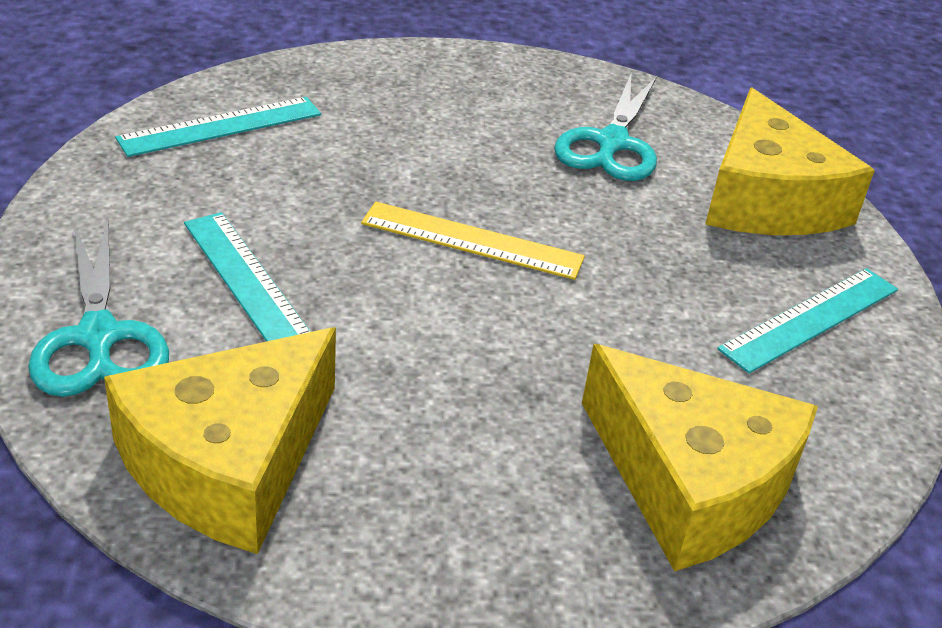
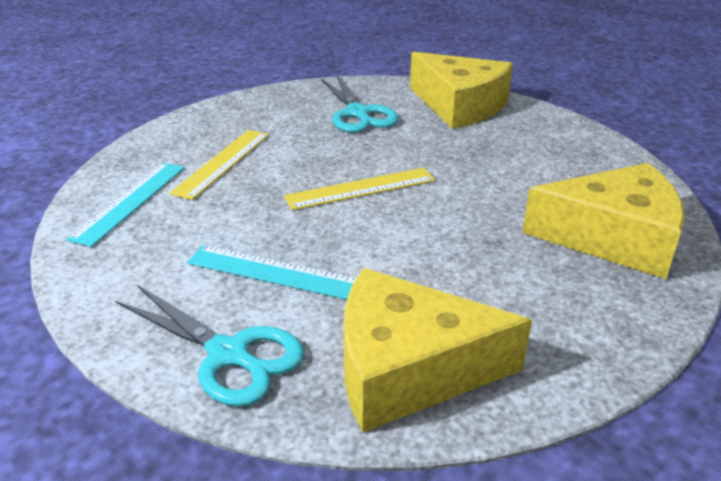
camera: 35 degrees left, 5 degrees down
(229, 462) = (408, 369): yellow cheese -> yellow cheese turned 90 degrees clockwise
(367, 129) = (222, 163): none -> yellow ruler
(810, 319) = (551, 145): turquoise ruler -> none

